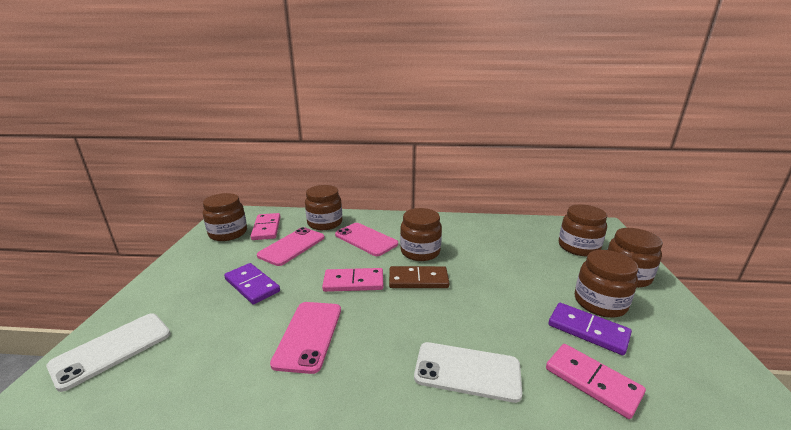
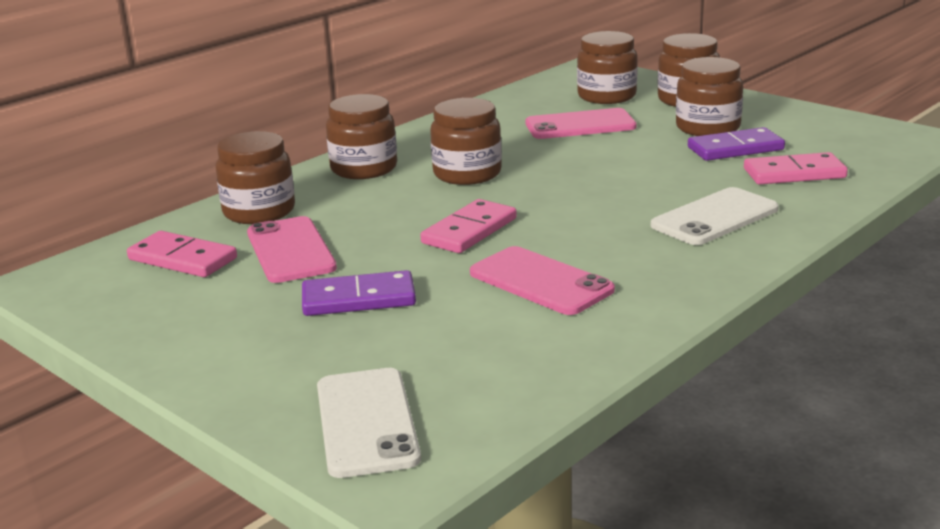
camera: 50 degrees left, 0 degrees up
(228, 233) = (133, 294): brown jar -> brown jar (364, 168)
(366, 239) = (370, 196): pink phone -> pink phone (580, 125)
(418, 280) = (529, 193): brown domino -> none

